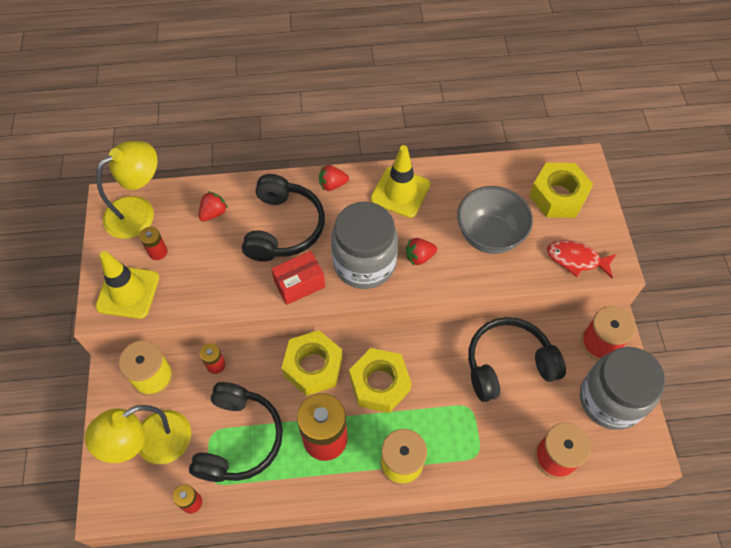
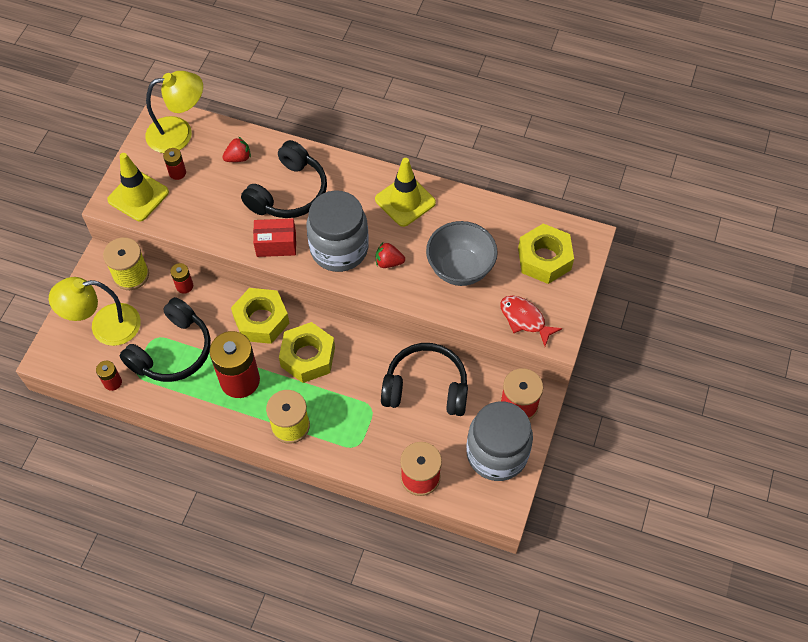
camera: 25 degrees right, 0 degrees up
(332, 184) = (350, 172): red strawberry -> none

